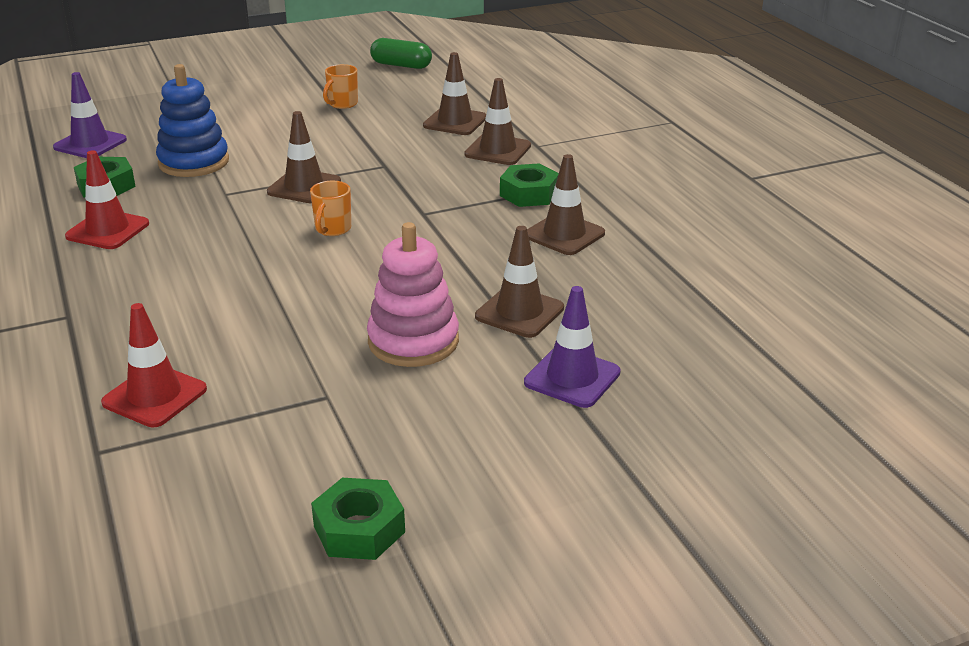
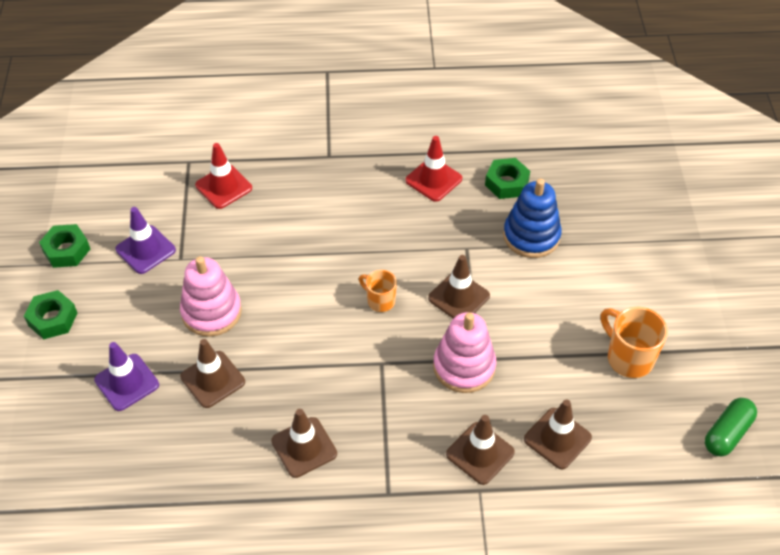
camera: 110 degrees right, 20 degrees up
(90, 144) = (589, 178): purple traffic cone -> purple traffic cone (145, 250)
(342, 104) = (628, 358): orange mug -> orange mug, size x1.63
(399, 171) = (464, 367): none -> pink stacking toy
(529, 194) = (384, 448): green nut -> green nut (52, 319)

